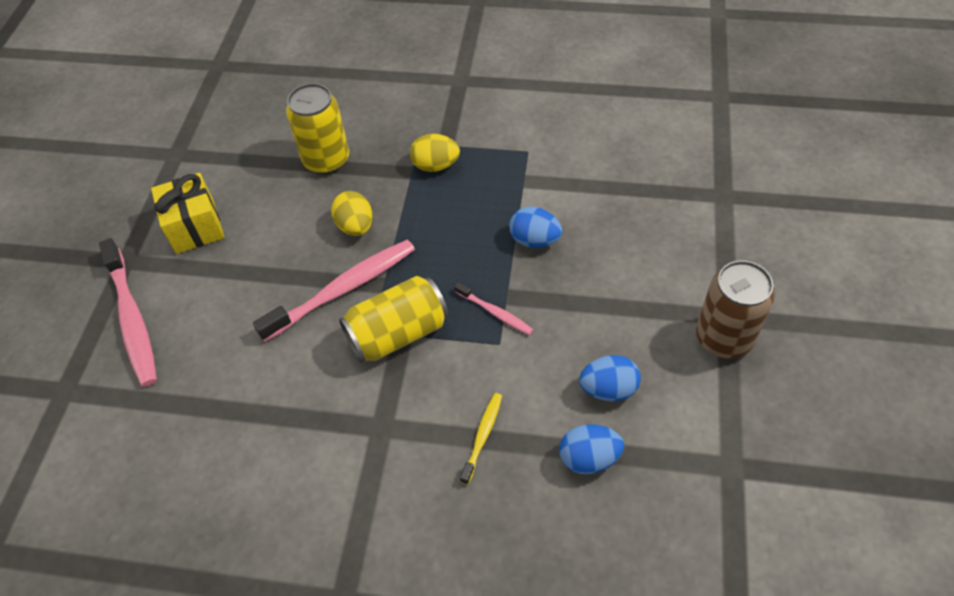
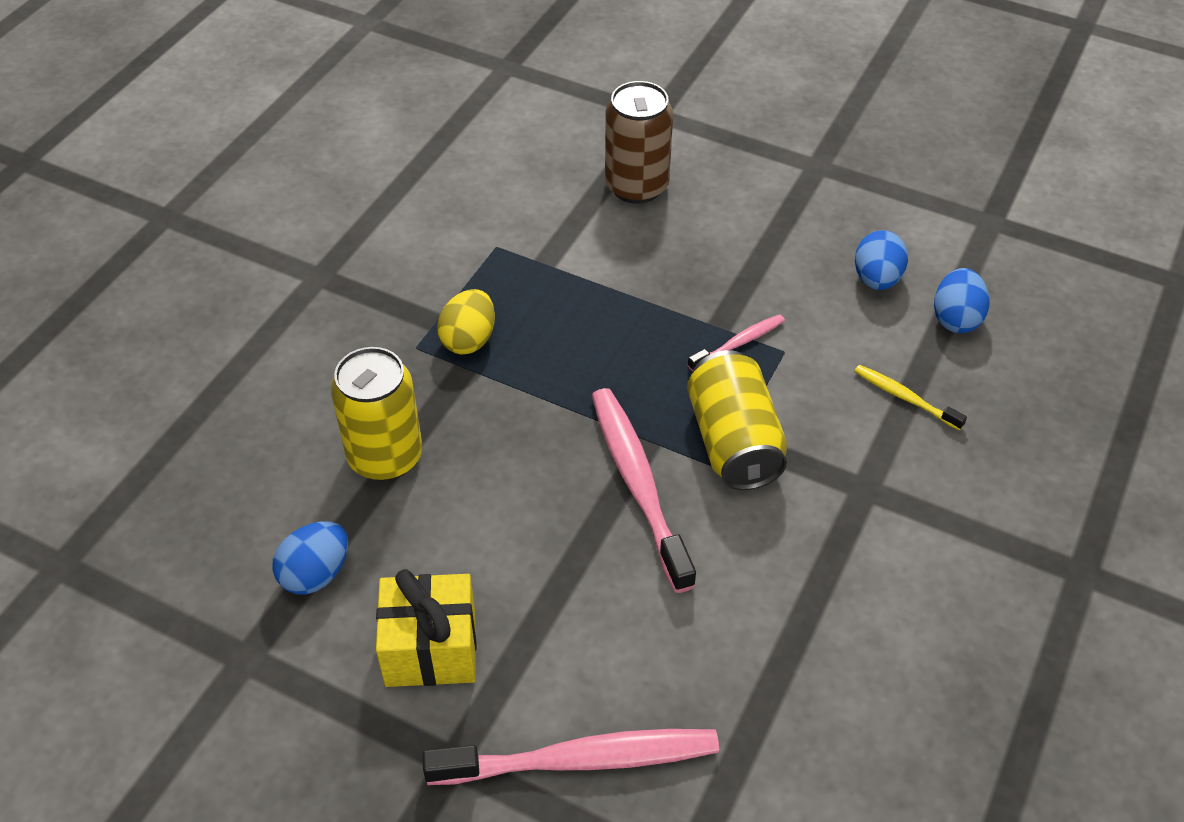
camera: 75 degrees left, 5 degrees down
(355, 226) = (533, 448): yellow egg -> none
(534, 240) = (645, 280): blue egg -> blue egg (316, 574)
(723, 338) = (843, 177): brown can -> brown can (636, 186)

